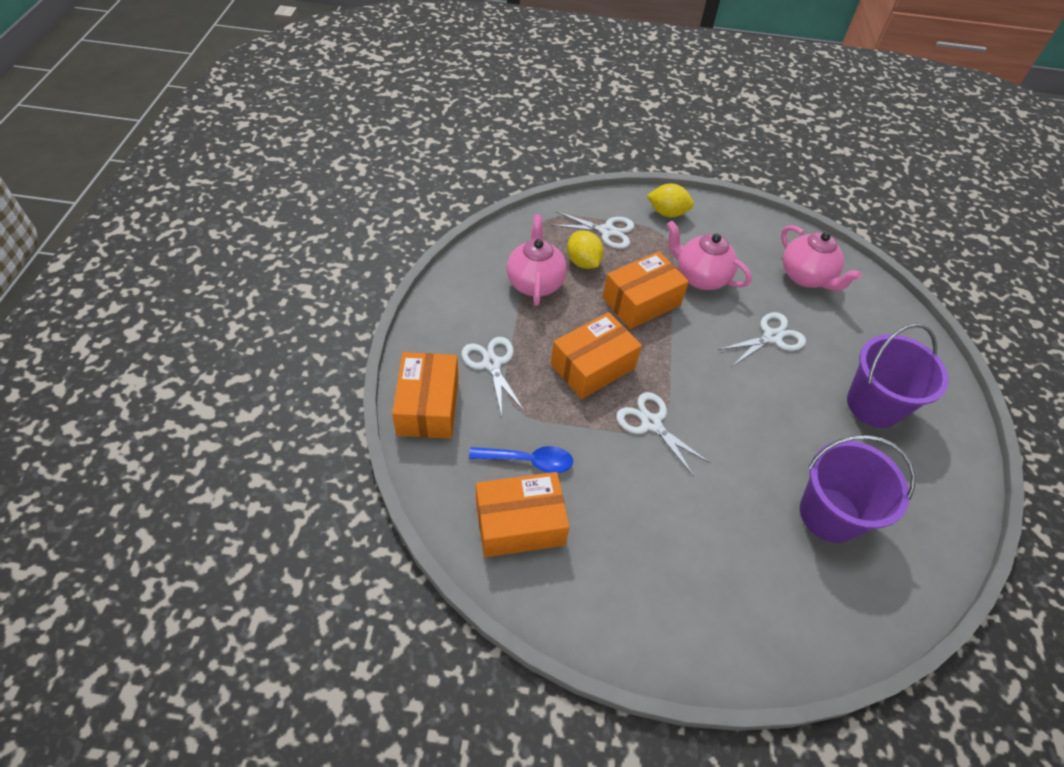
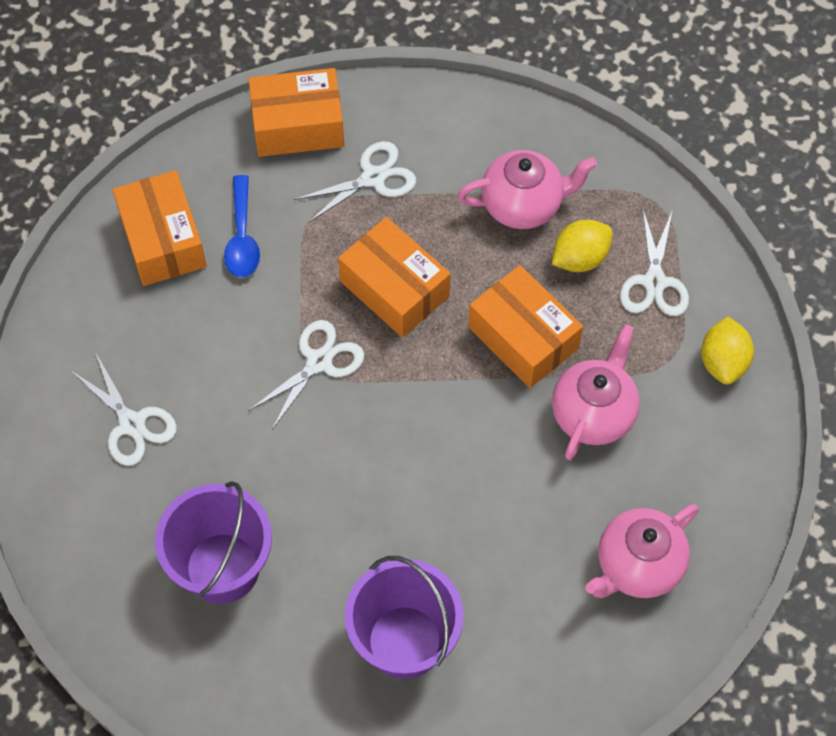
camera: 85 degrees right, 10 degrees up
(772, 337) = (499, 511): white scissors -> white scissors (132, 424)

